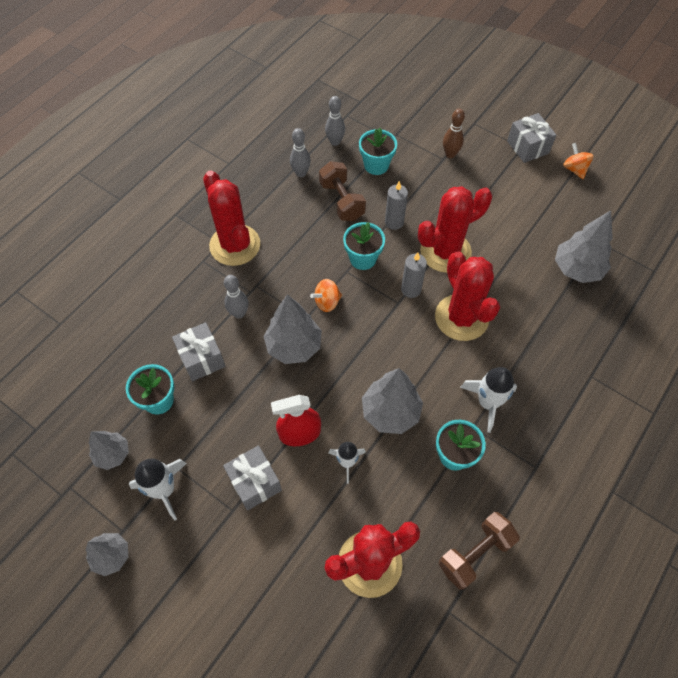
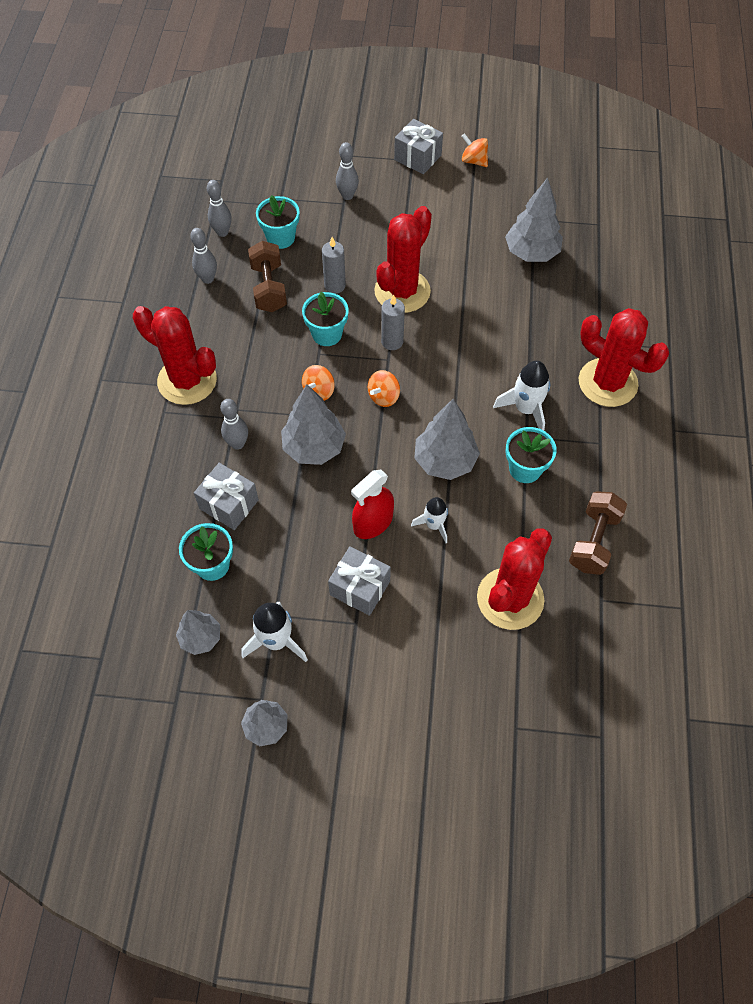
camera: 30 degrees left, 0 degrees up
(342, 201) = (269, 288): brown dumbbell -> brown dumbbell turned 45 degrees clockwise
(375, 332) = (383, 397): none -> orange spinning top
(450, 154) = (347, 196): brown bowling pin -> grey bowling pin
(461, 317) = (455, 345): red cactus -> red cactus (607, 383)

